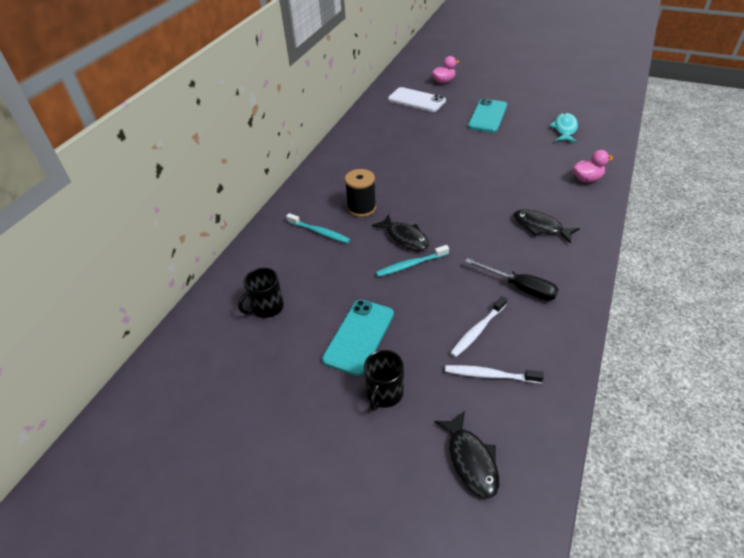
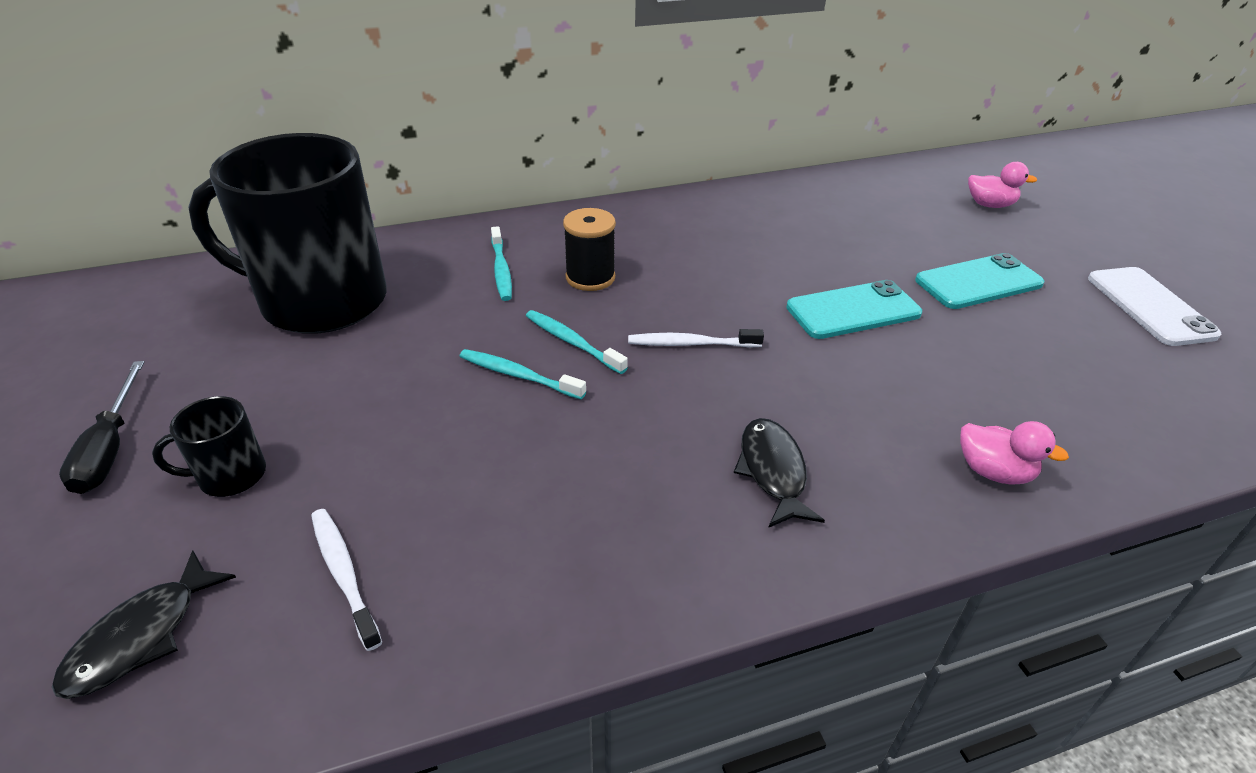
camera: 45 degrees right, 5 degrees down
(267, 307) = (321, 301): black mug -> black mug, size x2.48
(359, 336) = (327, 399): turquoise phone -> turquoise phone (853, 310)
(405, 237) = (572, 342): black fish -> turquoise toothbrush
(416, 100) = (900, 206): white phone -> white phone (1150, 306)
(477, 330) = (436, 512): white toothbrush -> white toothbrush (691, 344)
(519, 287) = (586, 516): black screwdriver -> black screwdriver (110, 448)
(564, 129) = (1094, 378): turquoise fish -> none

